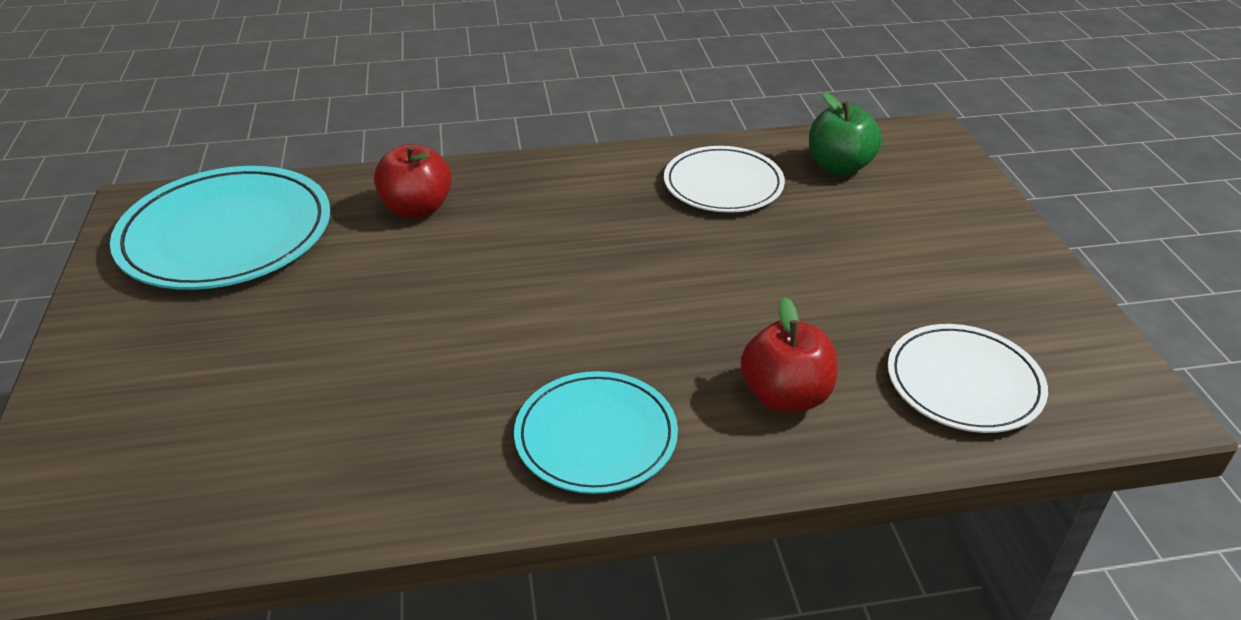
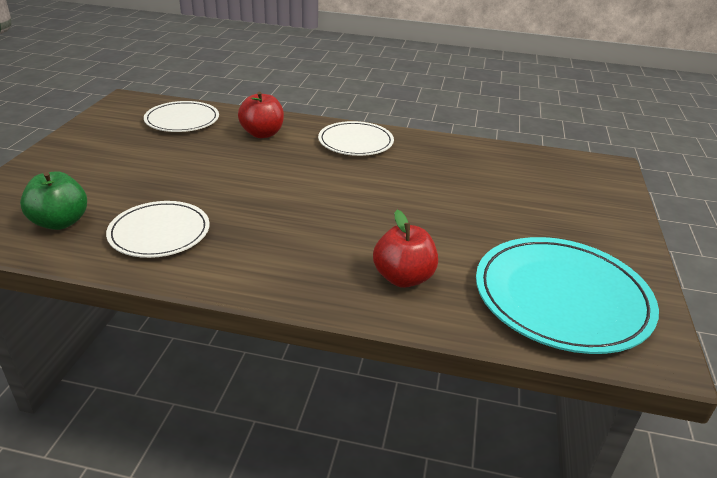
camera: 160 degrees left, 5 degrees down
(596, 436) = (355, 142): turquoise plate -> white plate

